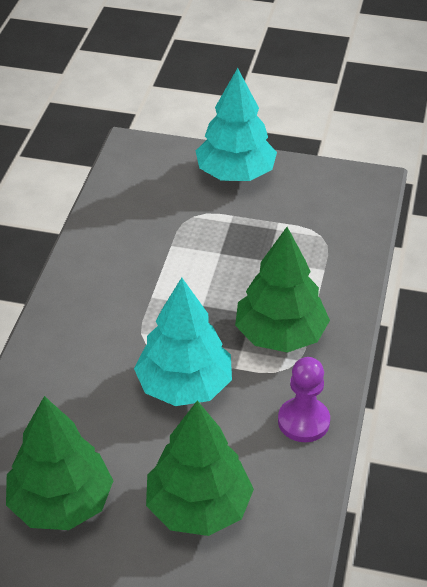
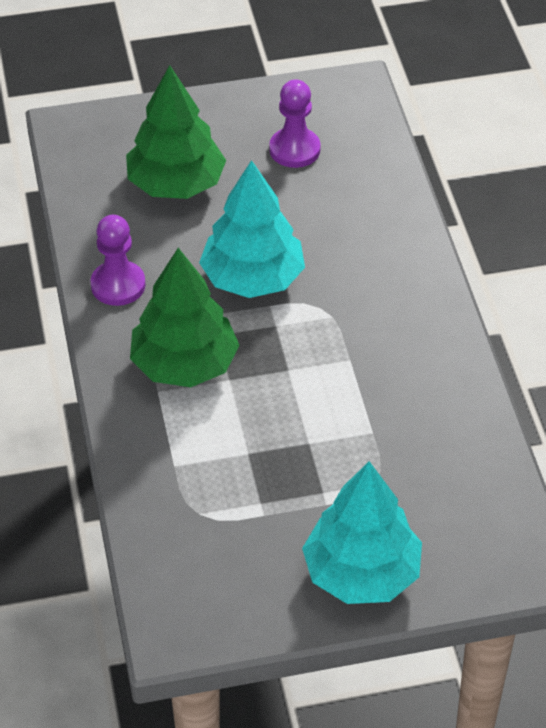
camera: 155 degrees right, 5 degrees up
(61, 503) = (294, 150): green tree -> purple pawn

